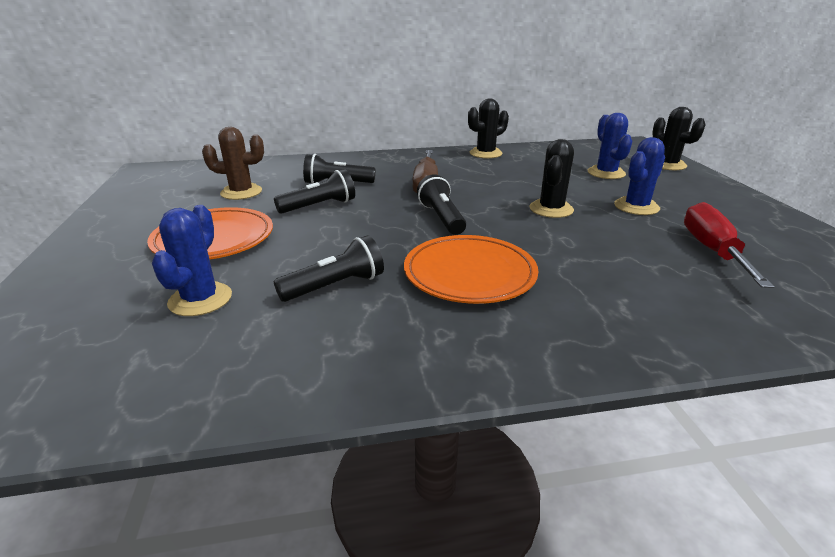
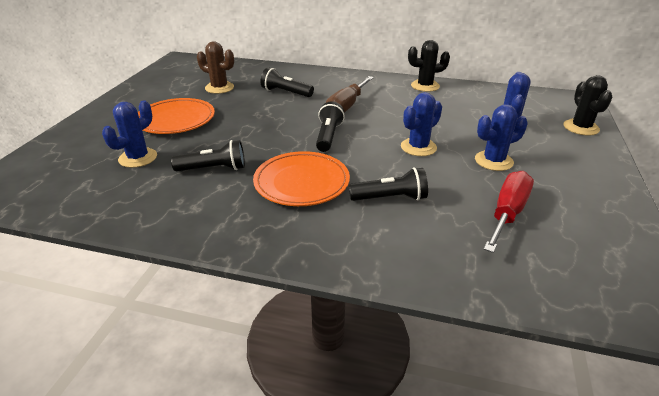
camera: 25 degrees right, 5 degrees up
(320, 206) = (257, 109): black flashlight -> black flashlight (390, 198)
(551, 209) = (418, 147): black cactus -> blue cactus

